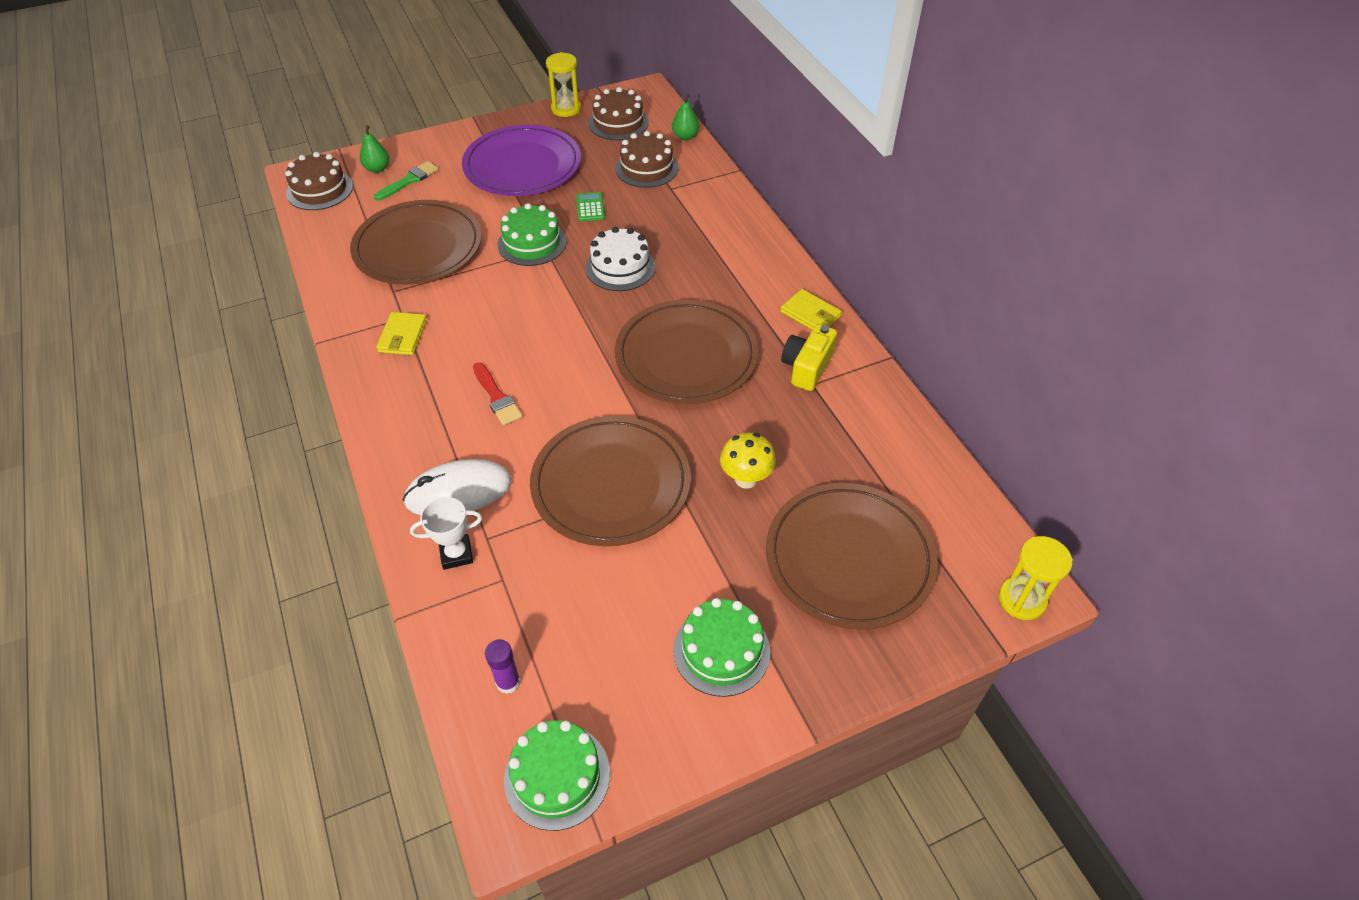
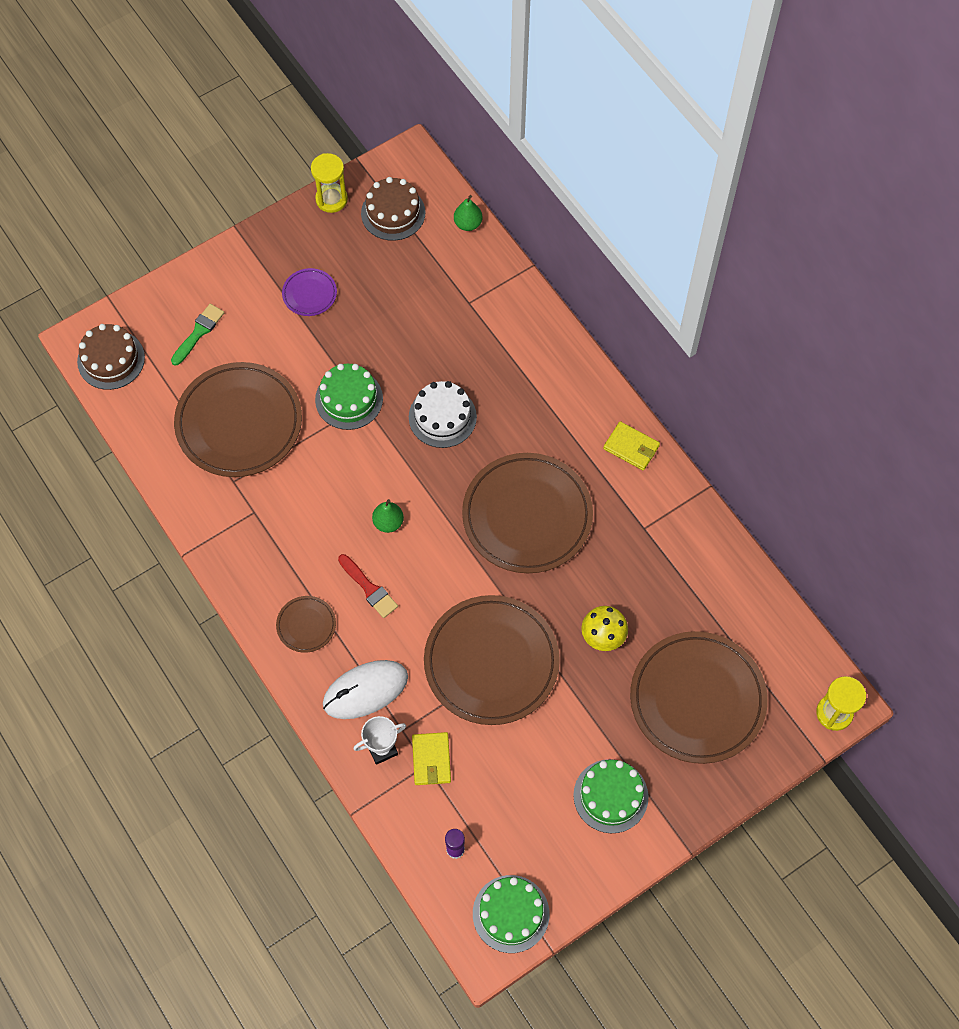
camera: 10 degrees left, 15 degrees up
(377, 168) = (159, 320): green pear -> green pear (388, 522)
(402, 336) = (261, 534): yellow wallet -> yellow wallet (431, 760)
(417, 421) = (306, 625): none -> brown plate
(522, 166) = (309, 294): purple plate -> purple plate, size x0.45
(590, 207) = (394, 342): green calculator -> none
(647, 168) = (438, 277): brown cake -> none
(807, 367) = (636, 510): yellow camera -> none

